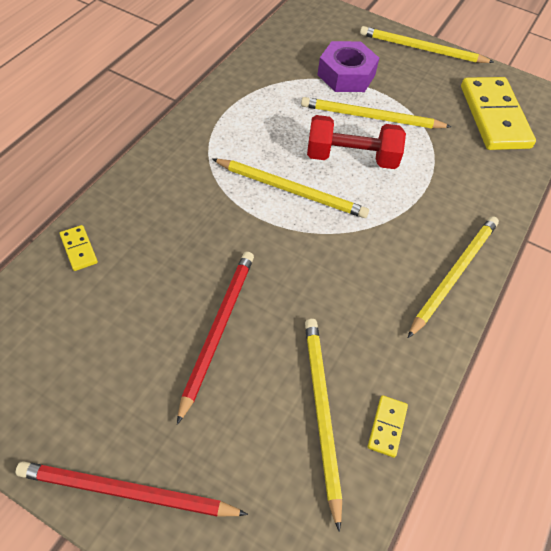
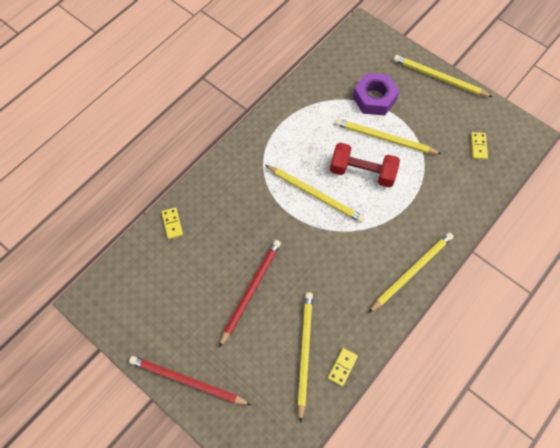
camera: 15 degrees right, 10 degrees up
(494, 116) = (478, 146): yellow domino -> yellow domino, size x0.41

